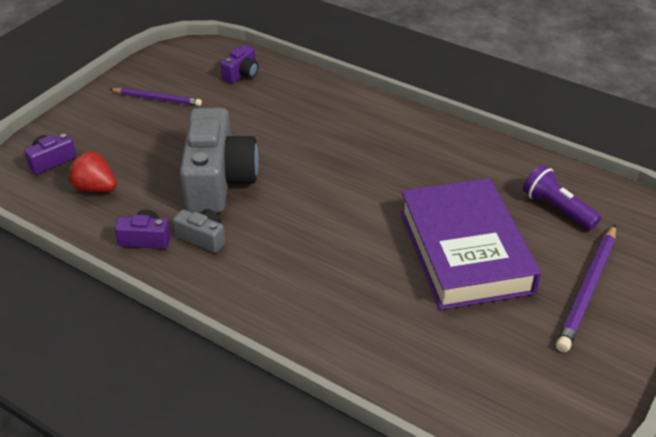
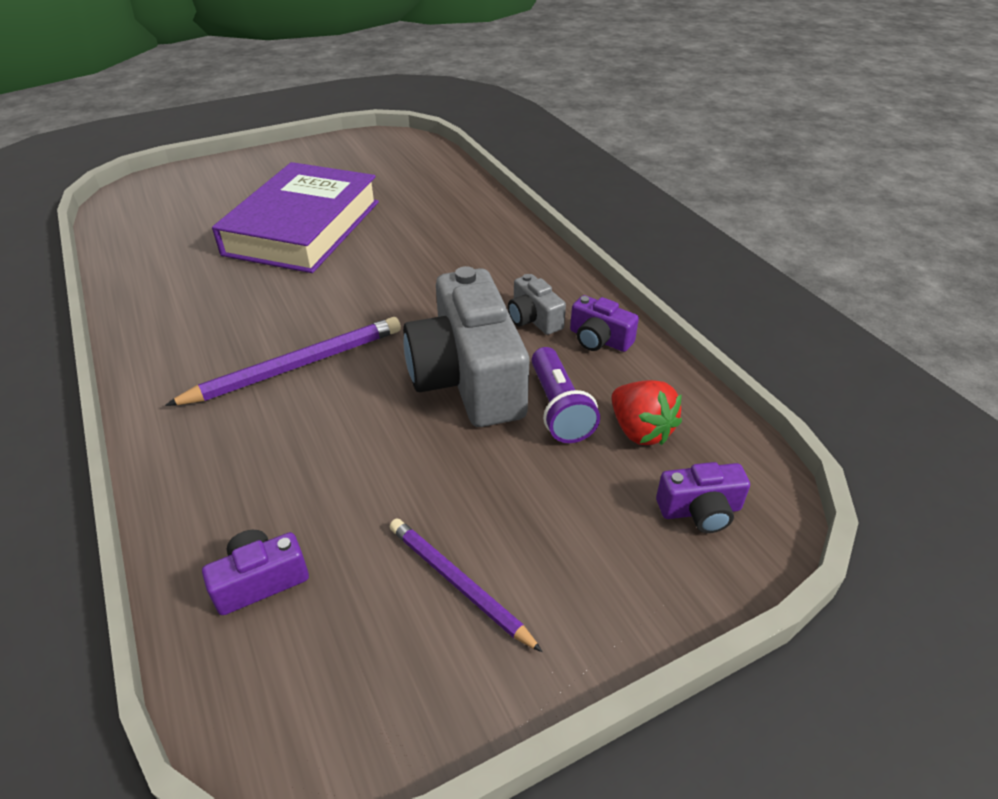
camera: 150 degrees left, 0 degrees up
(218, 180) = (468, 378): grey camera -> grey camera turned 45 degrees counterclockwise
(557, 208) = (177, 229): purple flashlight -> purple flashlight (558, 408)
(587, 289) = (256, 180): purple pencil -> purple pencil (296, 366)

